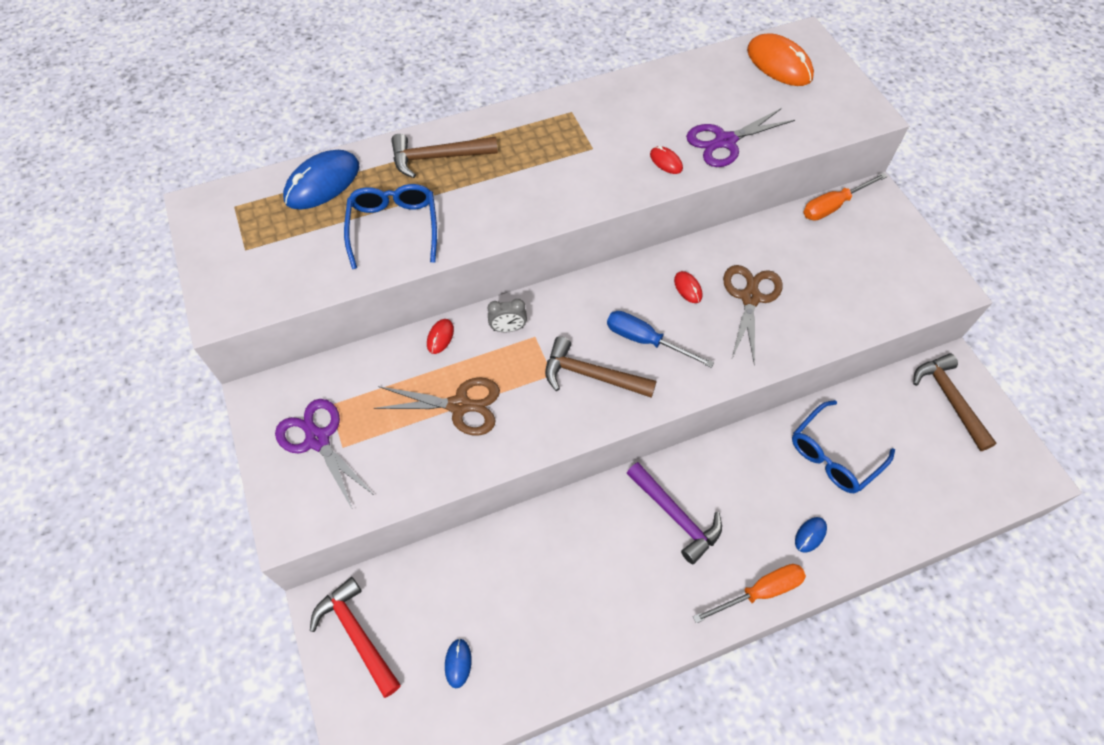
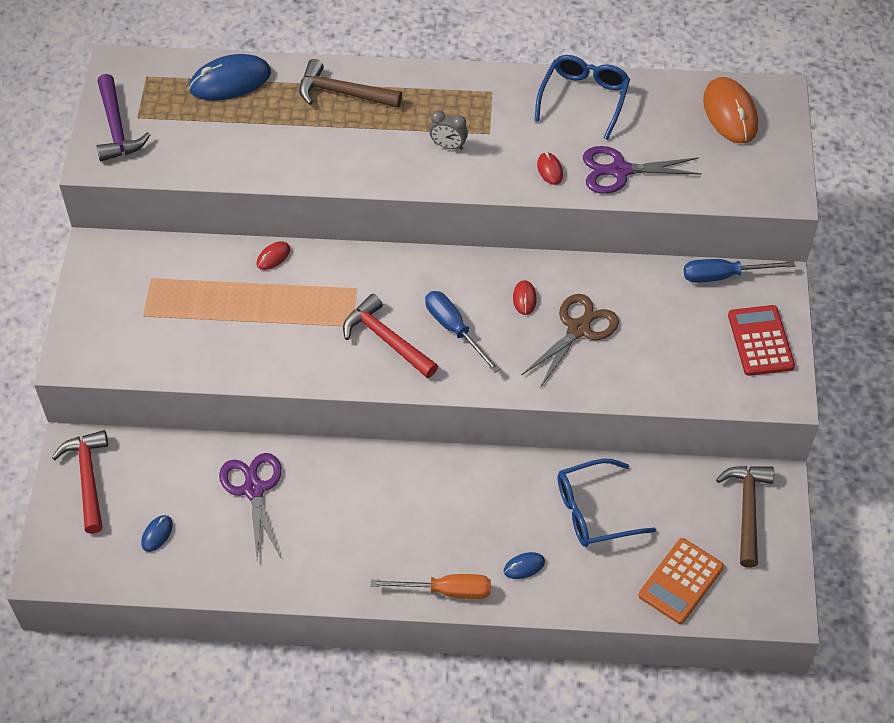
camera: 25 degrees right, 5 degrees down
(317, 439) = (126, 302): purple scissors -> purple scissors (253, 489)
(394, 227) = (270, 143): blue glasses -> blue glasses (584, 98)
(460, 405) = (258, 320): brown scissors -> none
(508, 328) = (337, 272): grey clock -> grey clock (448, 146)
(591, 375) = (386, 340): brown hammer -> red hammer
(676, 516) = (411, 501): purple hammer -> purple hammer (117, 128)
(833, 206) = (723, 276): orange screwdriver -> blue screwdriver
(899, 249) = (760, 341): none -> red calculator
(943, 488) = (680, 581): none -> orange calculator

